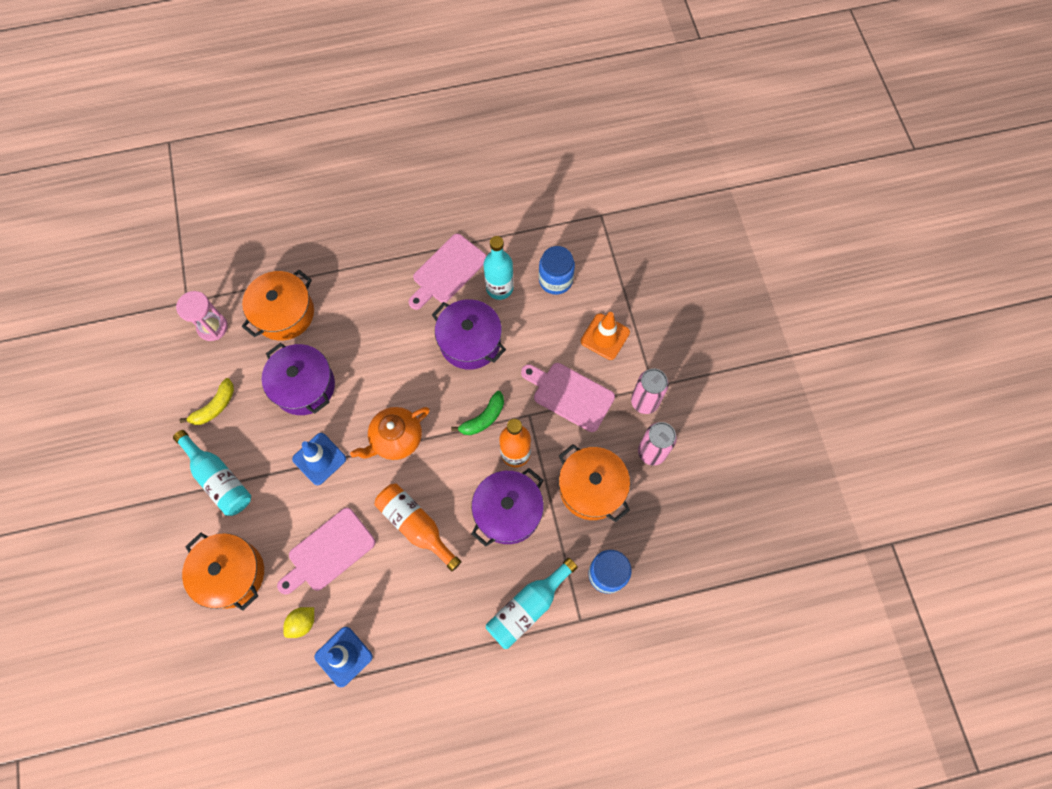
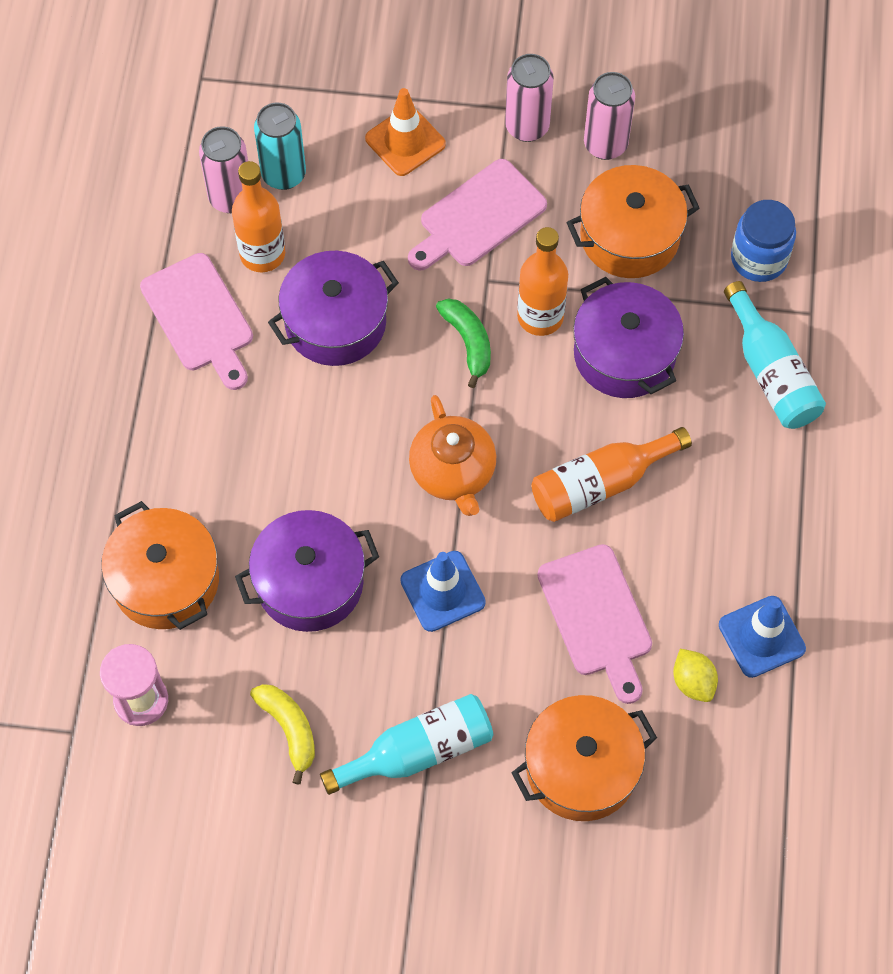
camera: 70 degrees left, 5 degrees down
(499, 288) = (262, 254): turquoise bottle -> orange bottle
(529, 258) = (231, 198): none -> pink can
(555, 280) = (283, 174): blue jar -> turquoise can

